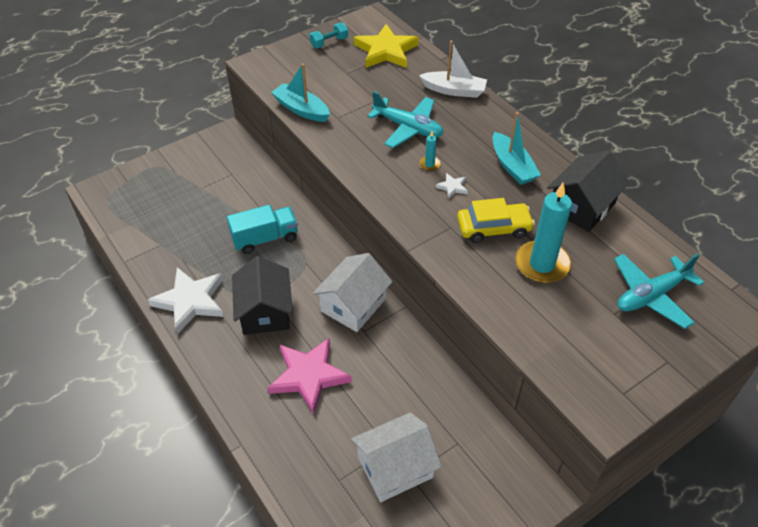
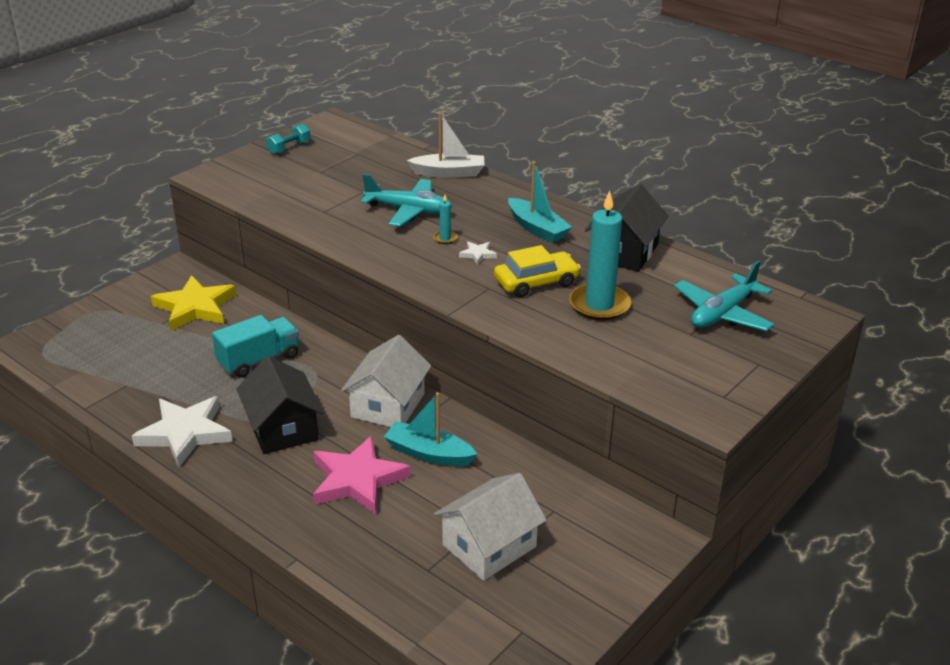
camera: 15 degrees left, 15 degrees down
(301, 109) = (278, 209): turquoise boat -> turquoise boat (429, 453)
(386, 51) = (358, 148): yellow star -> yellow star (195, 307)

